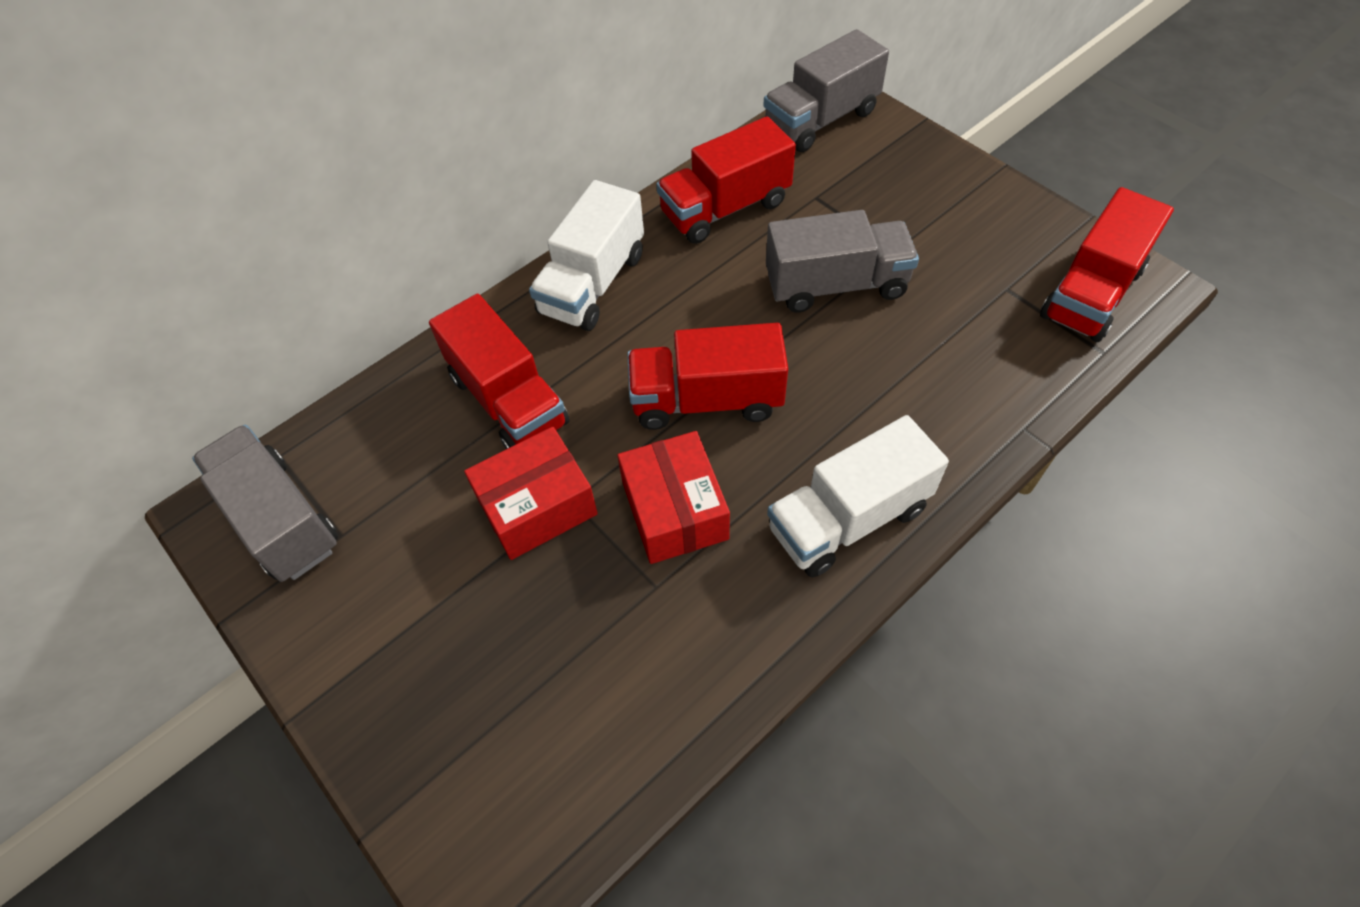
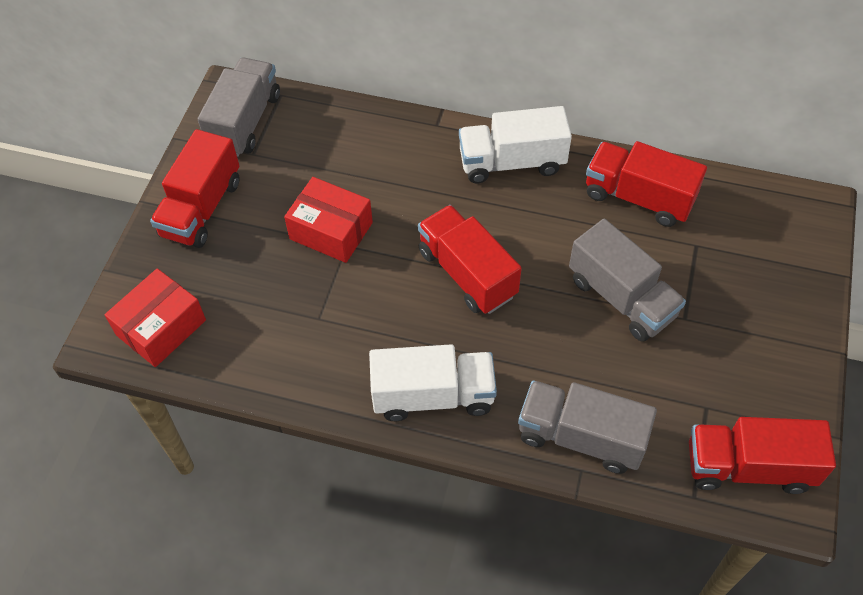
camera: 55 degrees right, 0 degrees up
(508, 400) = (392, 173): red truck -> red truck (201, 208)
(674, 510) = (375, 300): red box -> red box (161, 327)
(821, 120) = (780, 209): grey truck -> grey truck (581, 437)
(848, 518) = (433, 396): white truck -> white truck turned 150 degrees clockwise

